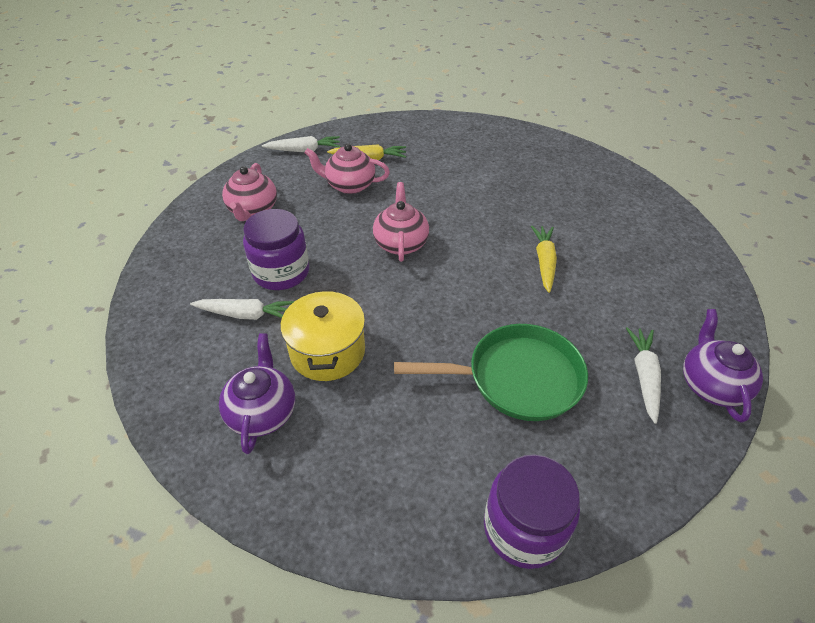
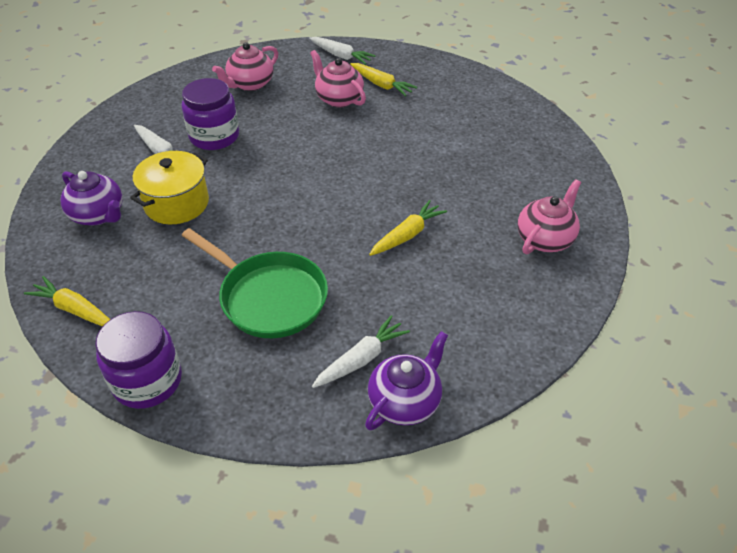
camera: 40 degrees right, 0 degrees up
(262, 412) = (98, 215): purple teapot -> purple teapot turned 90 degrees clockwise
(365, 520) = (74, 309): none -> yellow carrot
(401, 243) = (318, 160): pink teapot -> pink teapot (545, 239)

